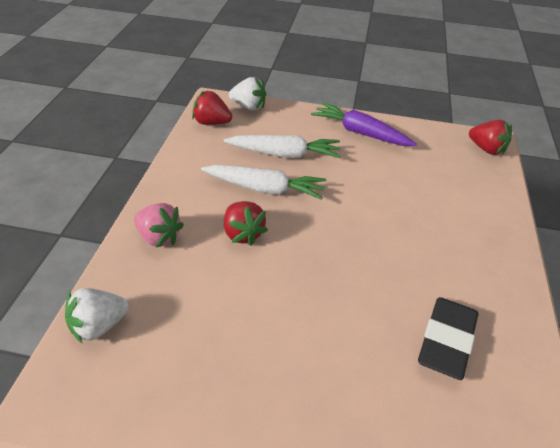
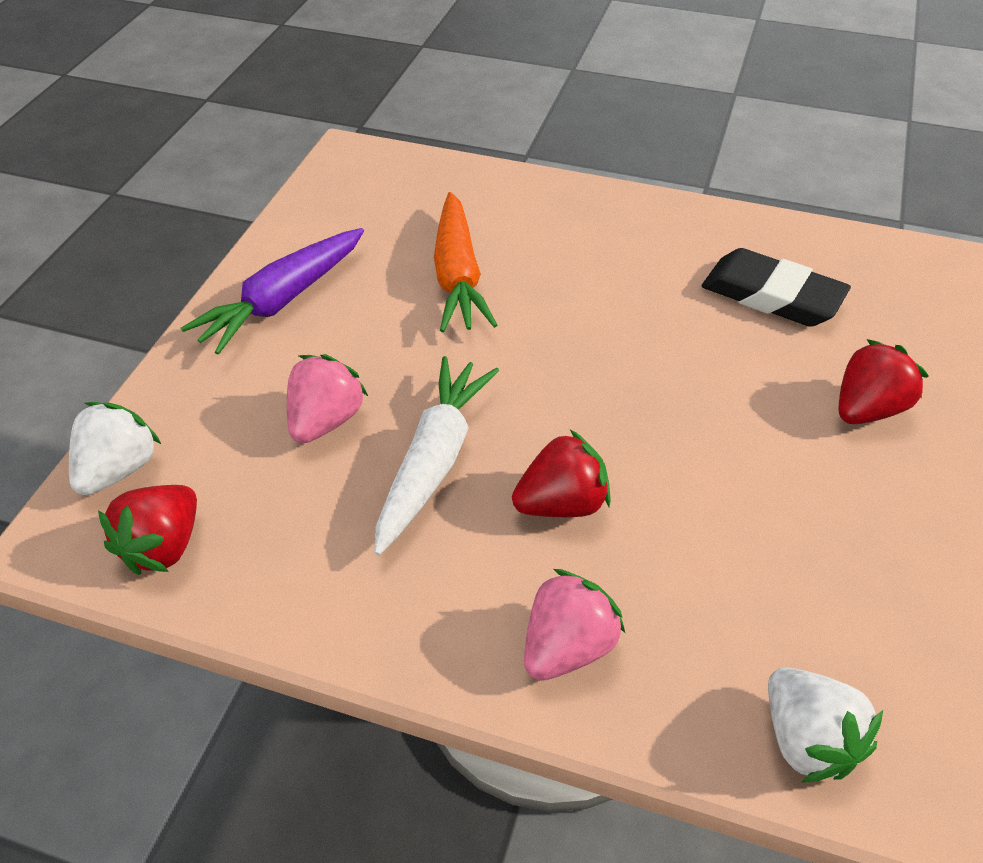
camera: 80 degrees left, 5 degrees up
(284, 154) = (326, 420): white carrot -> pink strawberry
(403, 188) = (458, 276): none -> orange carrot
(486, 149) = (371, 165): red strawberry -> red strawberry (867, 409)

